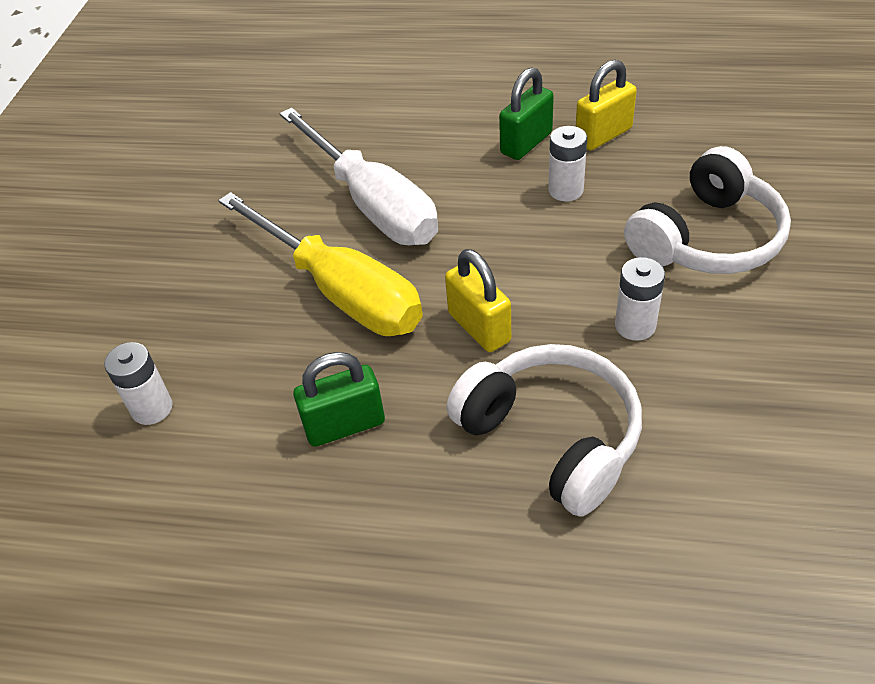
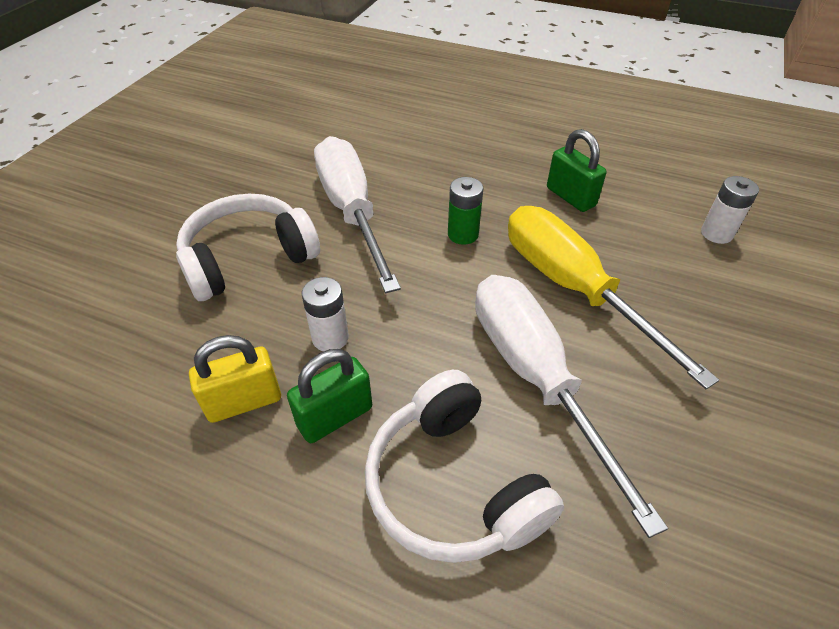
camera: 170 degrees left, 0 degrees up
(345, 425) = (570, 197): green padlock -> green padlock turned 60 degrees clockwise
(479, 327) = (463, 234): yellow padlock -> green battery
(552, 437) = (440, 167): white headphones -> white headphones (453, 484)
(635, 326) = (351, 211): white battery -> white screwdriver

